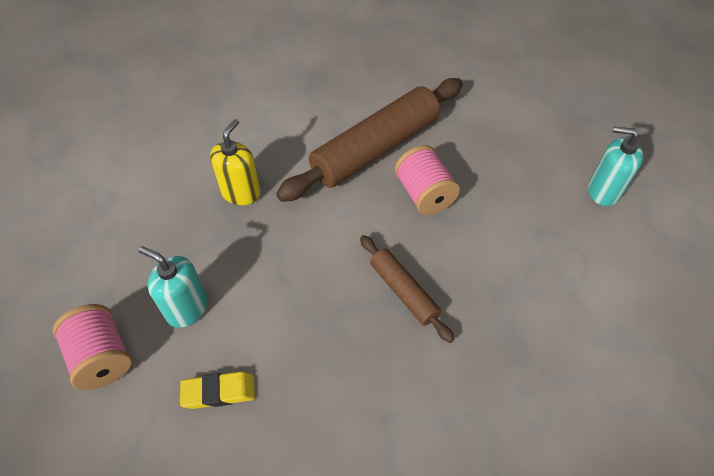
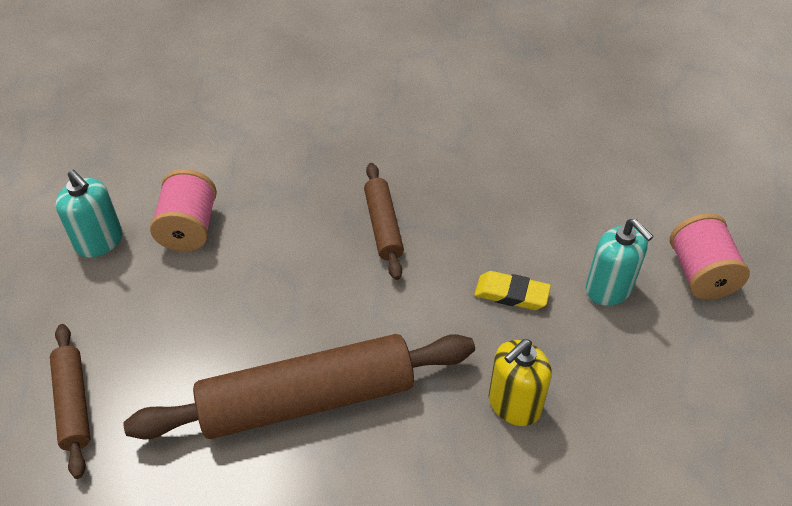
camera: 155 degrees left, 5 degrees down
(219, 392) = (590, 210): yellow eraser -> yellow eraser (511, 294)
(424, 194) = (292, 313): pink spool -> pink spool (189, 228)
(507, 100) = (74, 403): none -> brown rolling pin

